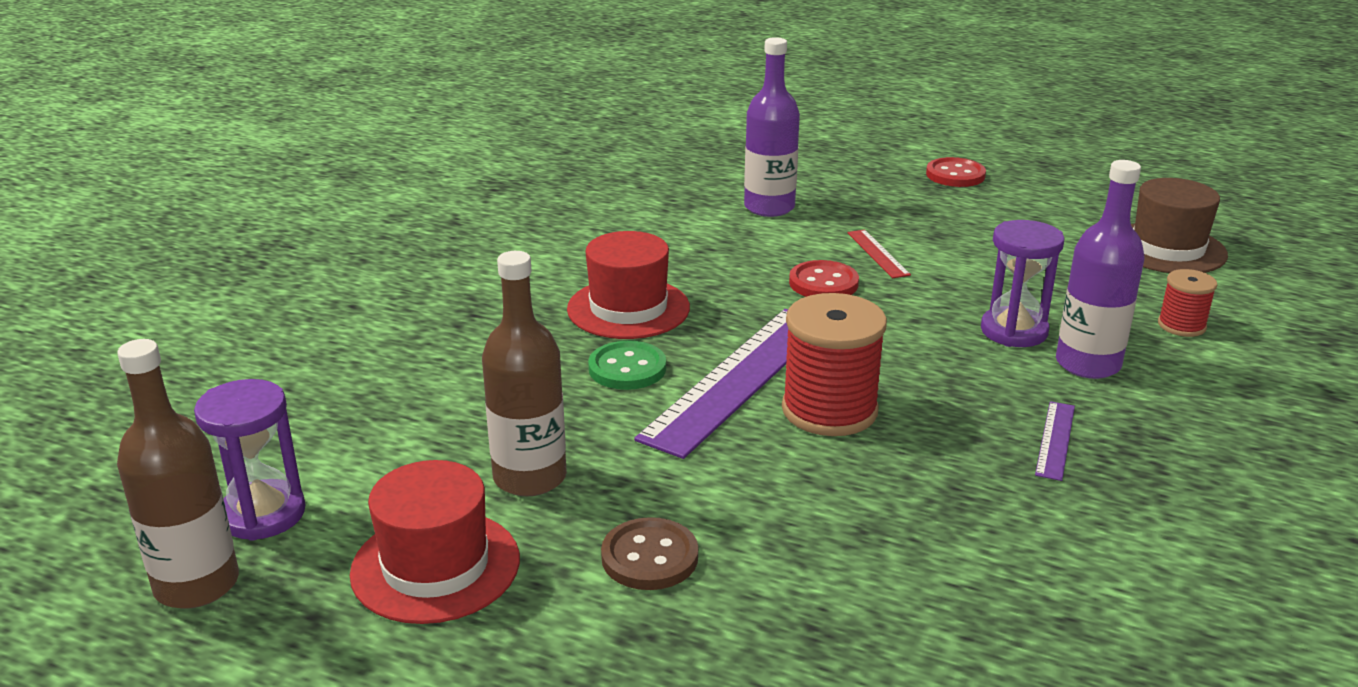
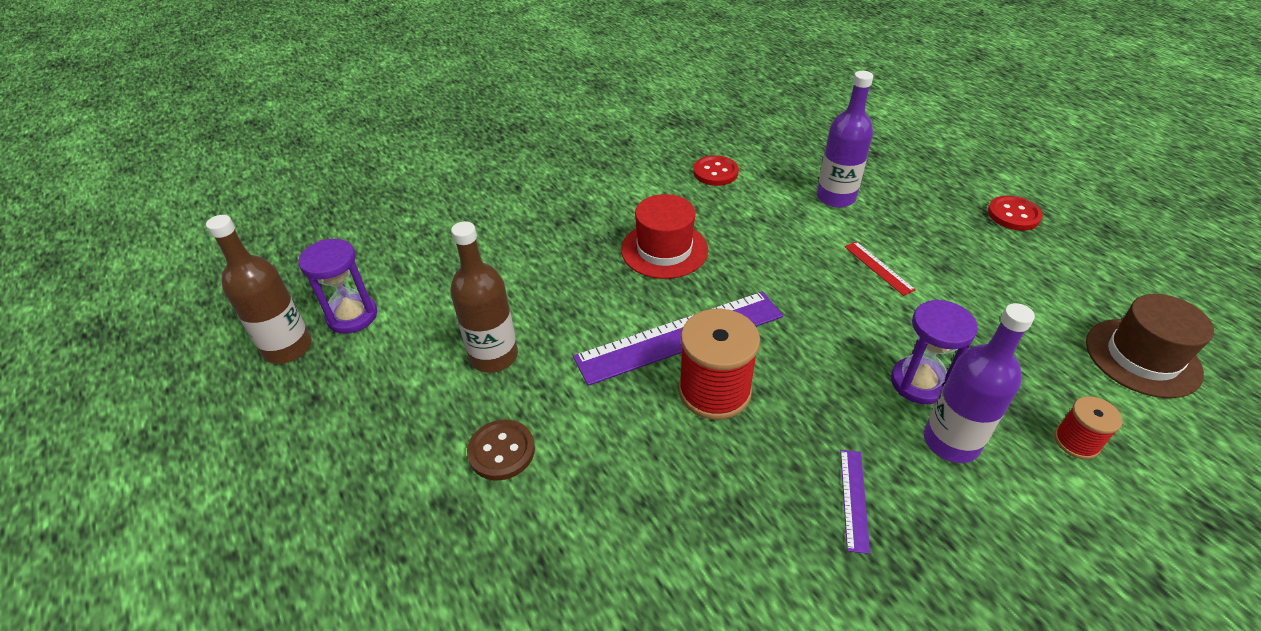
camera: 35 degrees right, 15 degrees up
(435, 566) = (394, 395): red hat -> none
(627, 368) = (620, 298): green button -> none
(823, 283) = (812, 279): red button -> red button (715, 172)
(878, 253) = (878, 268): red ruler -> red ruler turned 45 degrees counterclockwise
(1055, 440) = (854, 499): purple ruler -> purple ruler turned 45 degrees counterclockwise

